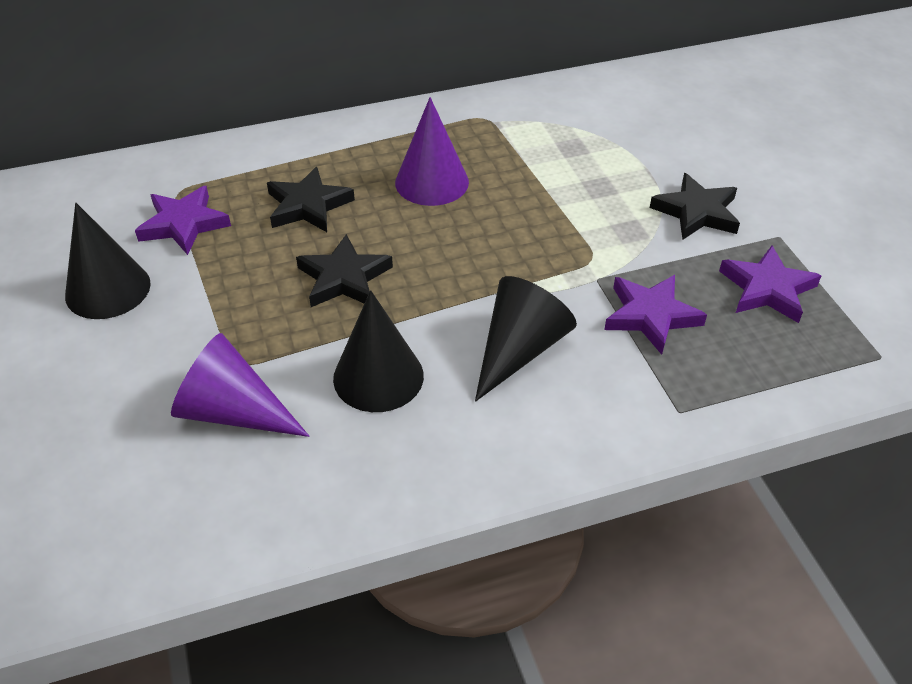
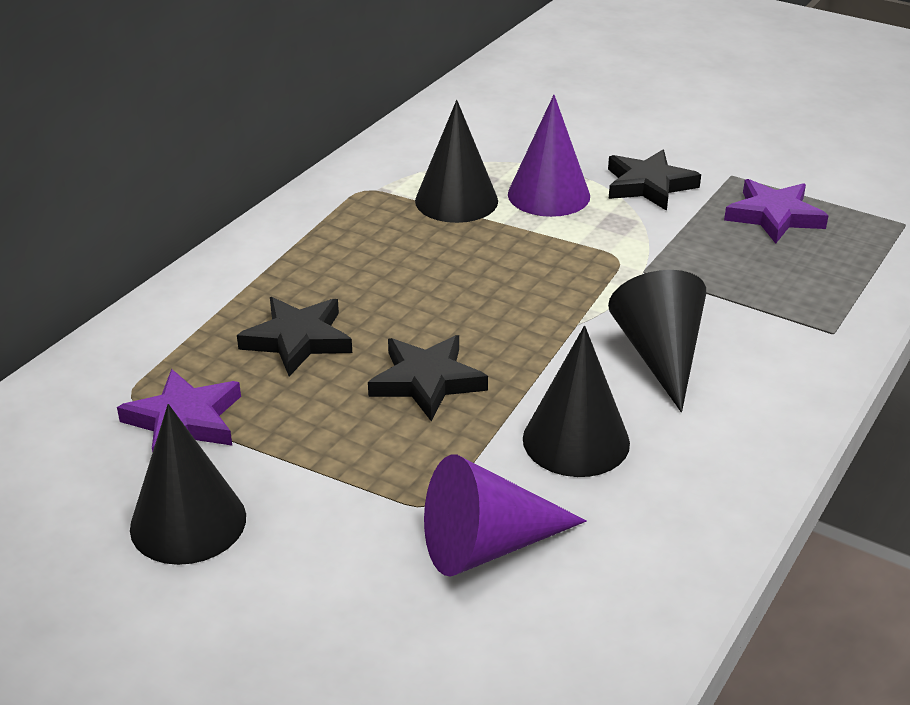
camera: 40 degrees left, 10 degrees down
(432, 182) = (392, 264): purple cone -> purple cone (548, 195)
(535, 155) = (456, 200): none -> black cone
(651, 316) = (721, 277): purple star -> none

